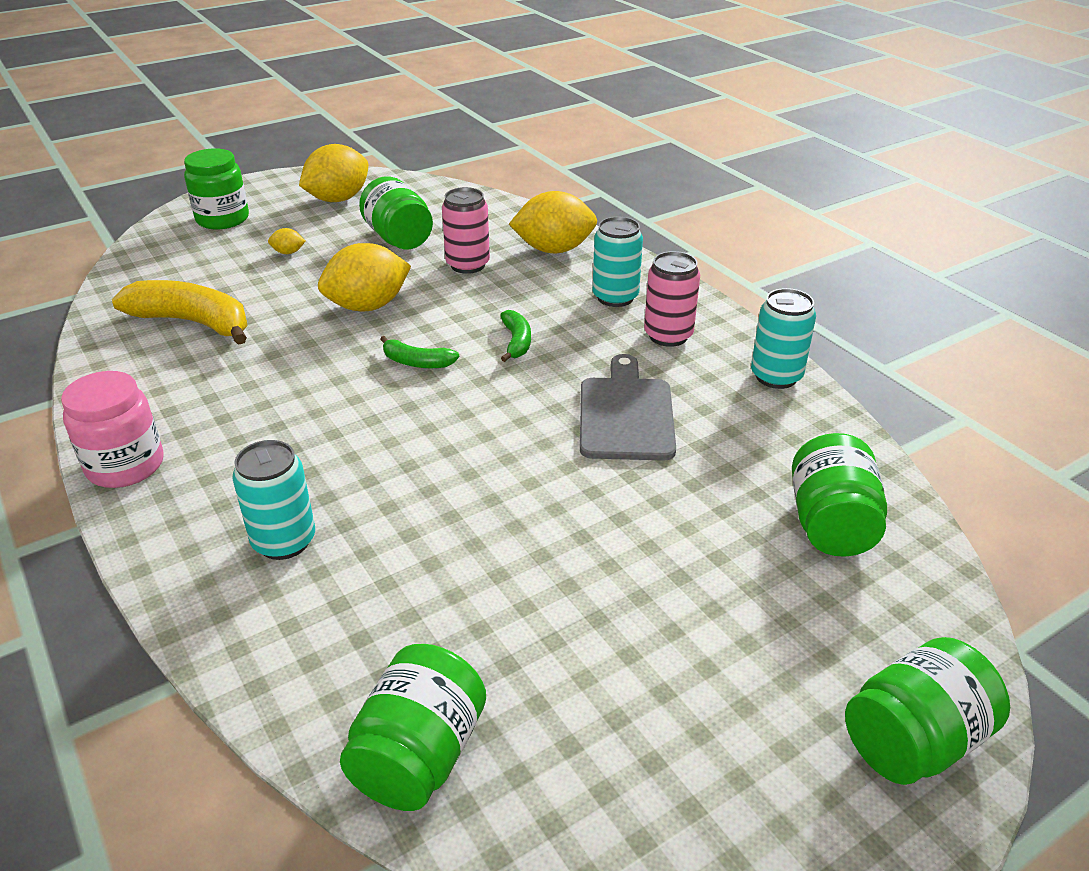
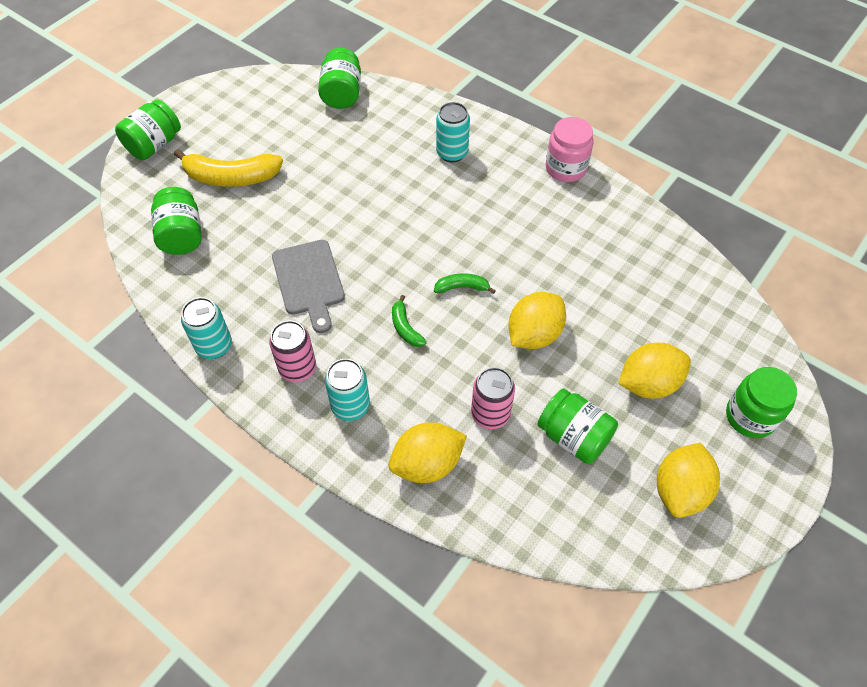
camera: 160 degrees right, 20 degrees up
(193, 323) = (639, 279): yellow banana -> yellow banana (231, 177)
(288, 252) = (648, 383): yellow lemon -> yellow lemon, size x2.35

